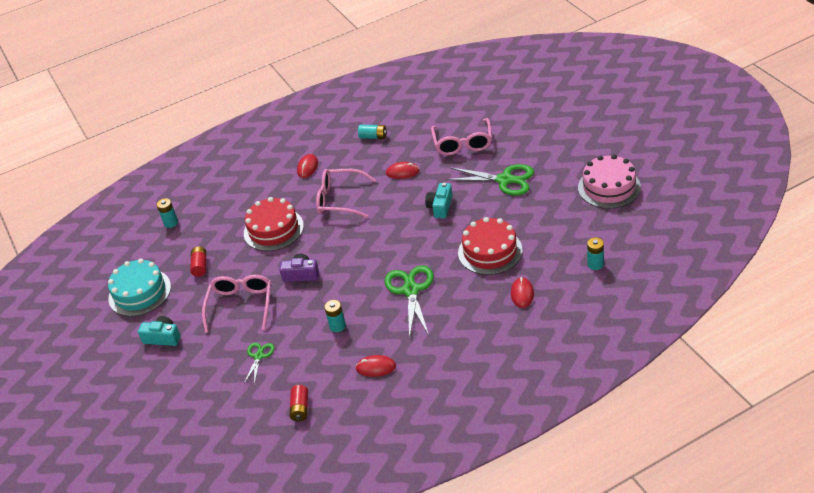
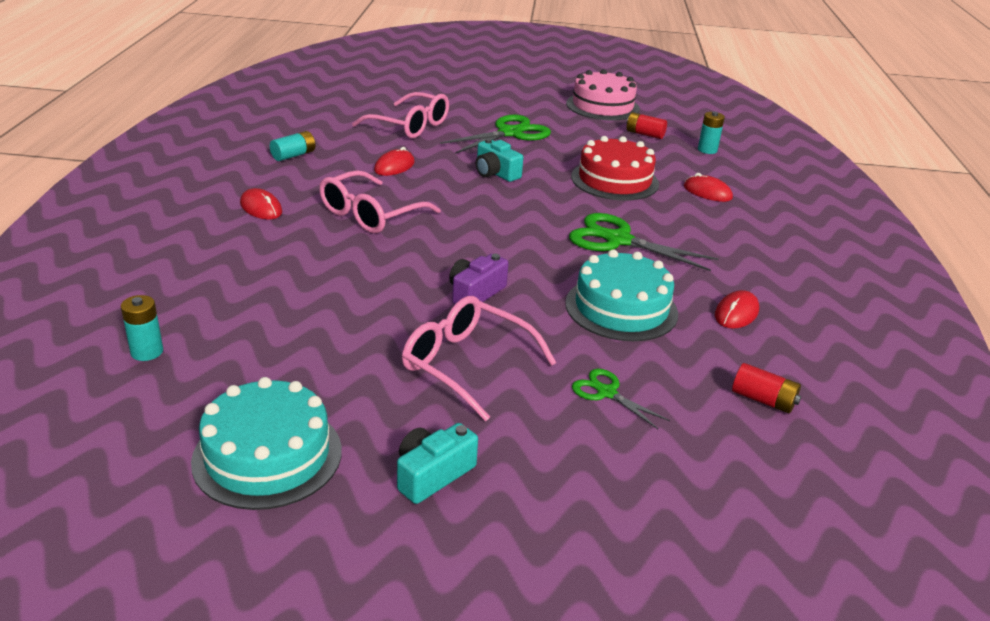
camera: 65 degrees left, 10 degrees down
(200, 266) = (311, 366): red battery -> red battery (644, 134)
(273, 229) = (341, 276): red cake -> none
(337, 326) = (621, 308): turquoise battery -> turquoise cake

